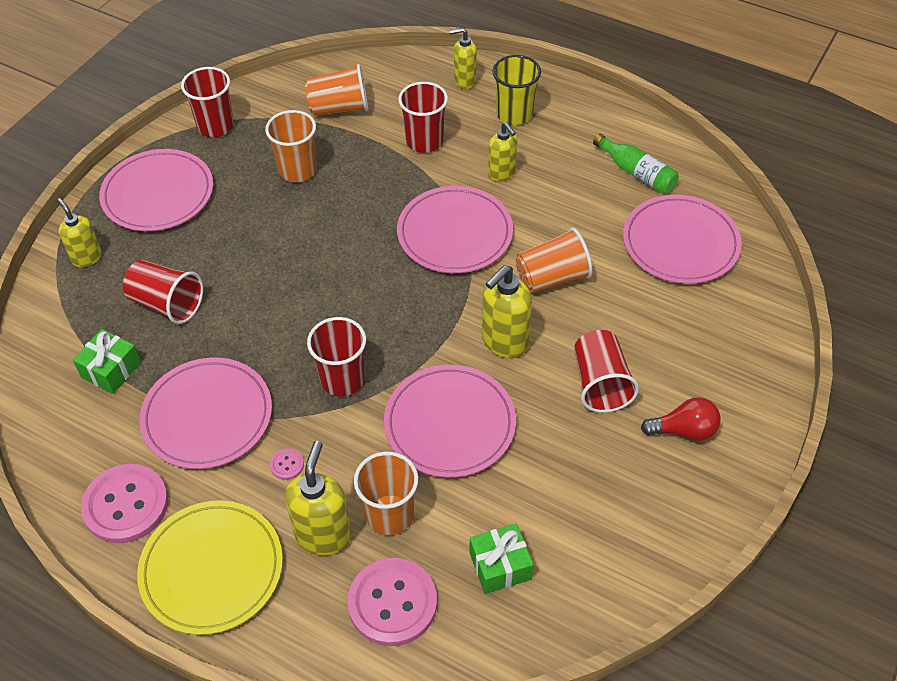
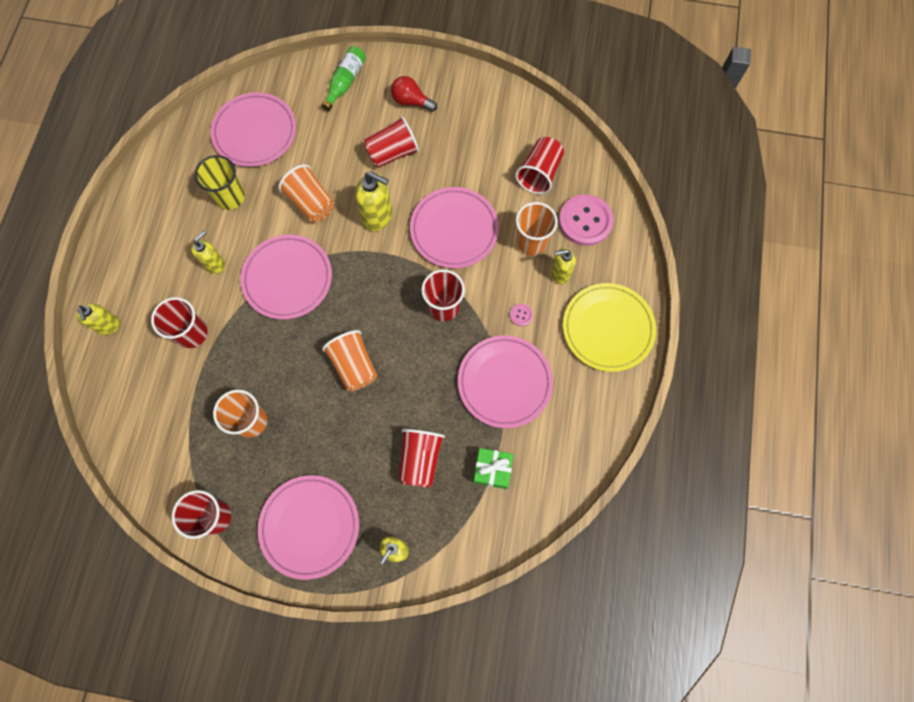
camera: 110 degrees left, 20 degrees up
(126, 505) = (589, 402): pink button -> none
(323, 535) = (559, 274): yellow soap dispenser -> yellow soap dispenser, size x0.65
(339, 108) = (166, 417): orange cup -> orange cup (354, 365)
(500, 566) = (539, 173): green gift -> red cup
(514, 114) = (143, 275): yellow cup -> yellow cup (230, 197)
(637, 173) = (190, 173): green bottle -> green bottle (345, 82)
(684, 430) = (411, 101): red light bulb -> red light bulb turned 45 degrees counterclockwise

